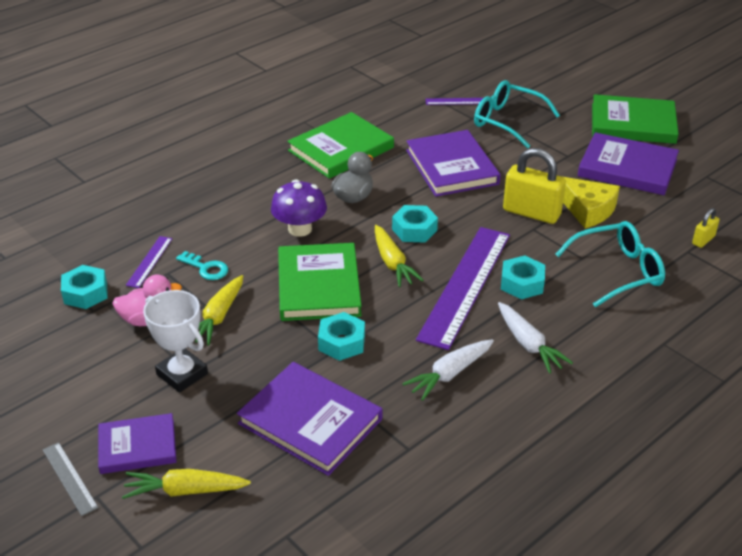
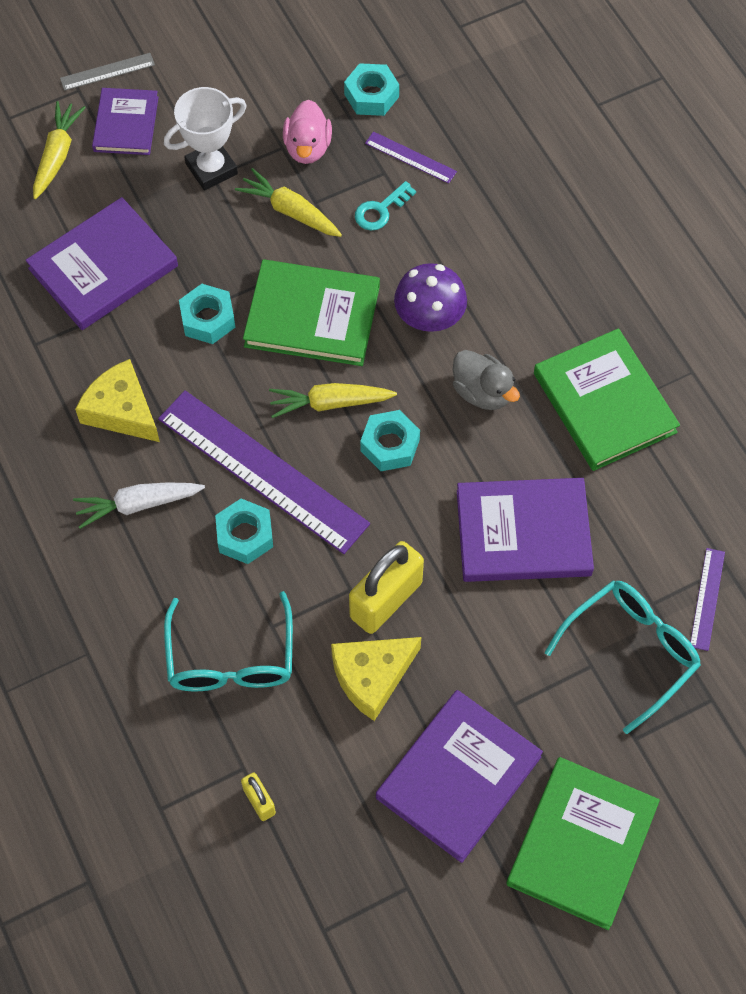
camera: 105 degrees right, 25 degrees up
(450, 374) = (121, 410): white carrot -> yellow cheese

